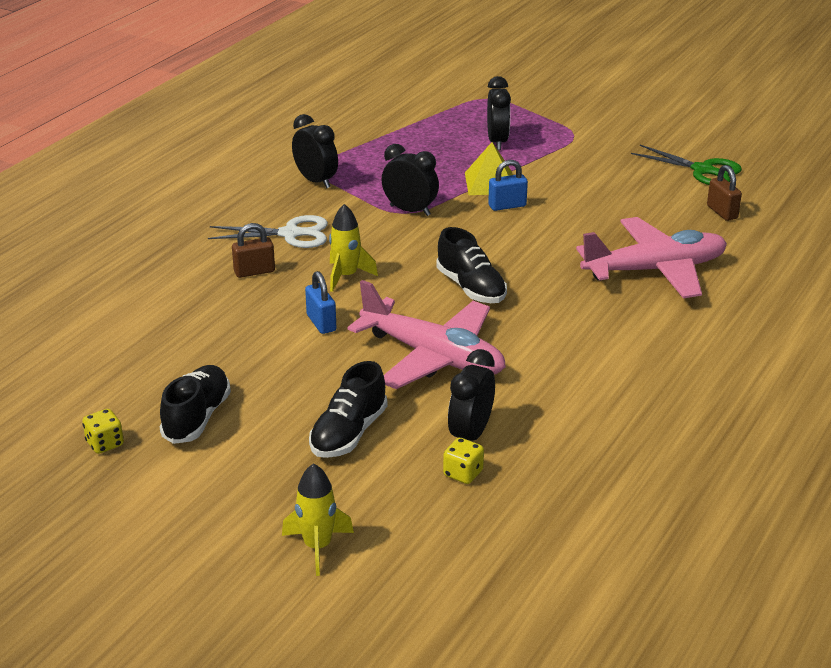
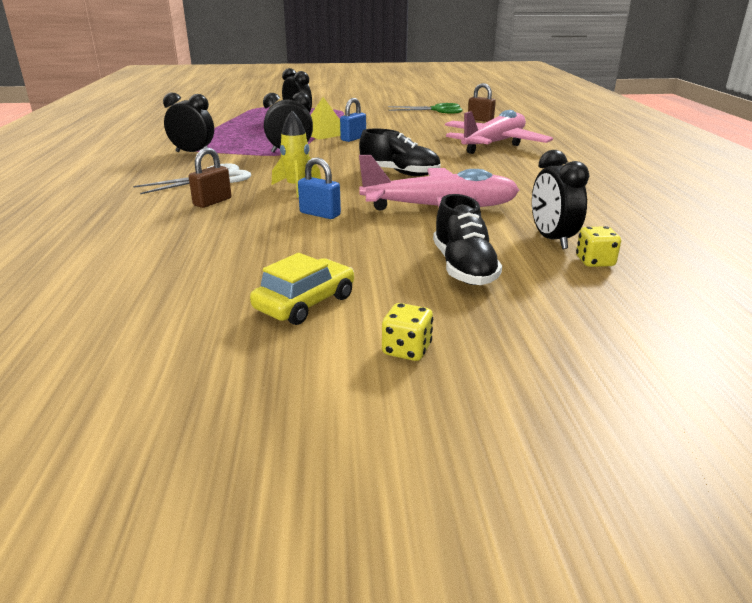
camera: 35 degrees left, 5 degrees down
(105, 444) = (229, 360): yellow dice -> yellow dice (406, 350)
(197, 418) = (305, 303): black shoe -> yellow car
(317, 547) = (596, 357): yellow rocket -> none

